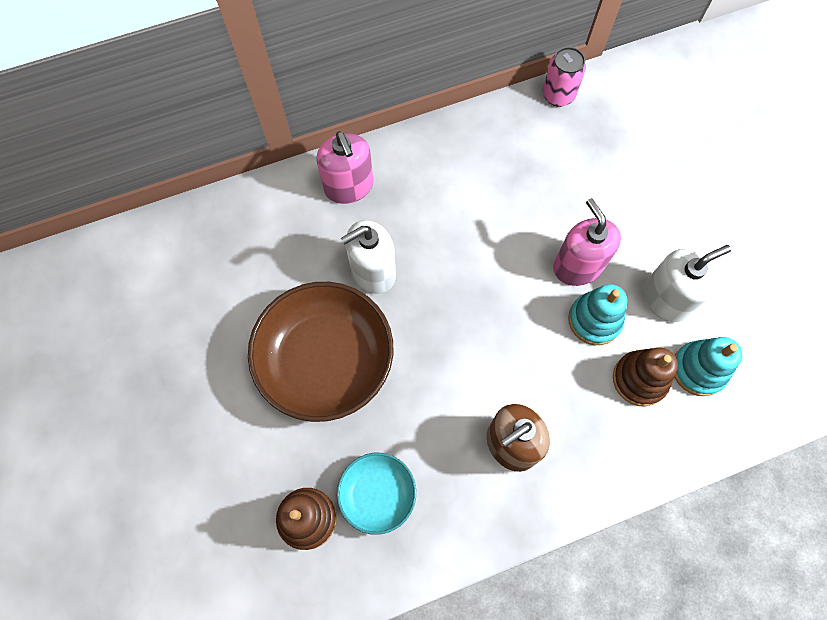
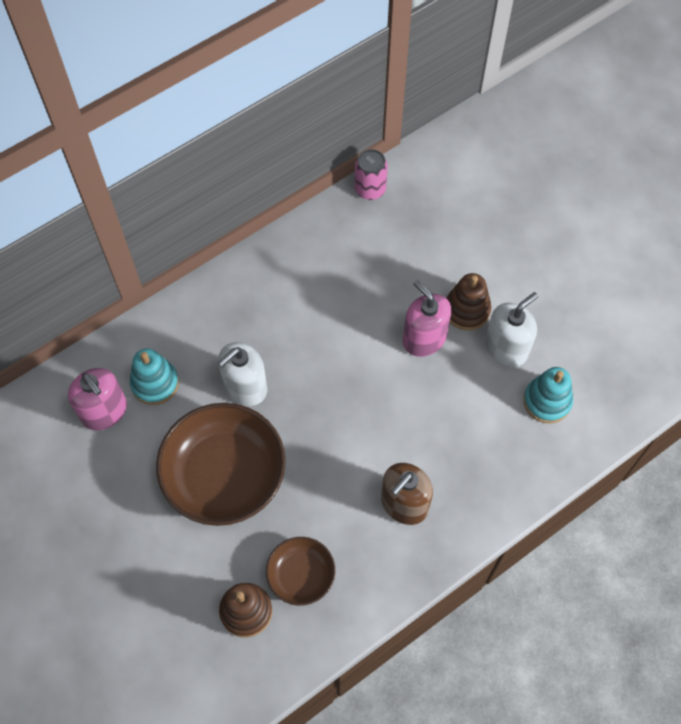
camera: 15 degrees left, 5 degrees down
(349, 186) = (202, 316): pink soap dispenser -> pink soap dispenser (104, 411)
(377, 494) = (301, 575): turquoise bowl -> brown bowl
(594, 320) = (449, 381): turquoise stacking toy -> turquoise stacking toy (155, 383)
(639, 379) = (499, 422): brown stacking toy -> brown stacking toy (467, 310)

